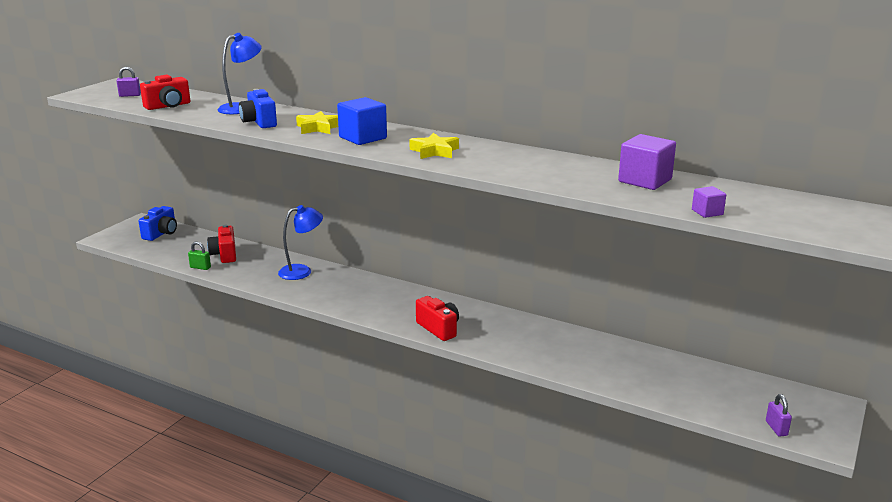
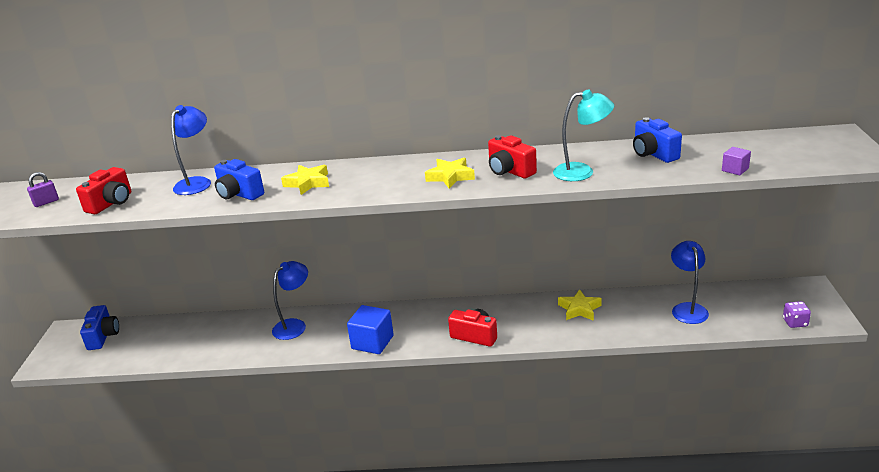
camera: 25 degrees left, 5 degrees up
(200, 267) = (186, 359): green padlock -> none
(224, 254) = (198, 336): red camera -> red camera (509, 171)
(363, 138) = (366, 182): blue cube -> blue cube (372, 342)
(554, 176) = (582, 172): none -> turquoise lamp
(559, 340) = (579, 309): none -> yellow star
(645, 180) = (653, 154): purple cube -> blue camera
(669, 376) = (687, 309): none -> blue lamp
(776, 428) = (795, 322): purple padlock -> purple dice

